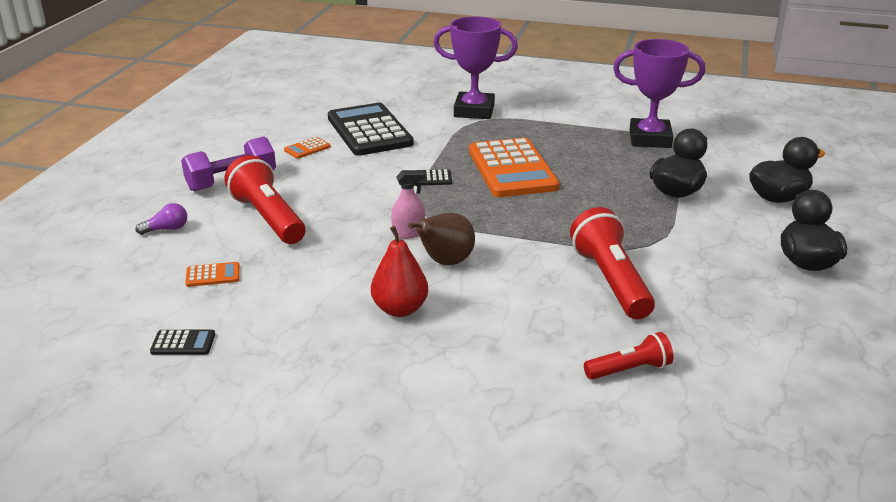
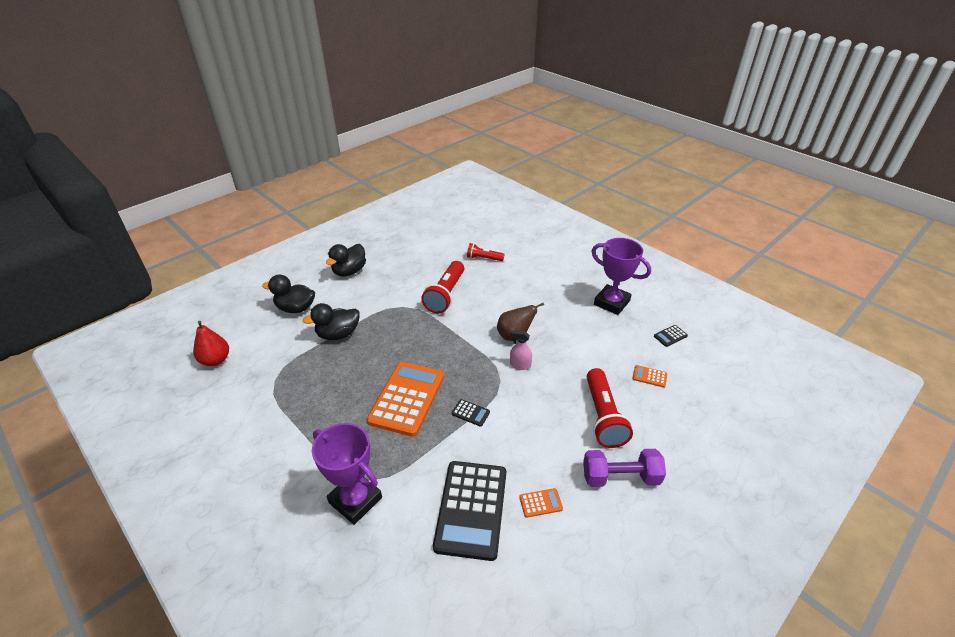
camera: 150 degrees left, 10 degrees up
(167, 229) = (677, 434): purple light bulb -> none
(183, 343) = (670, 336): black calculator -> black calculator turned 60 degrees counterclockwise
(400, 309) = (556, 316): red pear -> red pear (215, 360)
(650, 139) = (279, 390): purple trophy -> purple trophy (611, 303)

